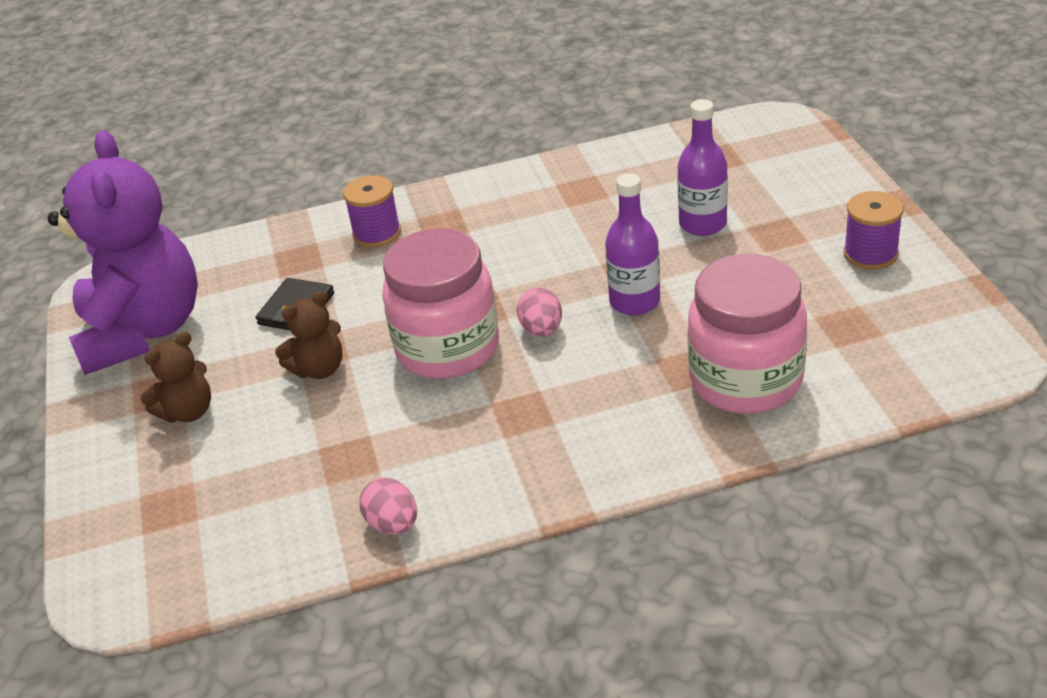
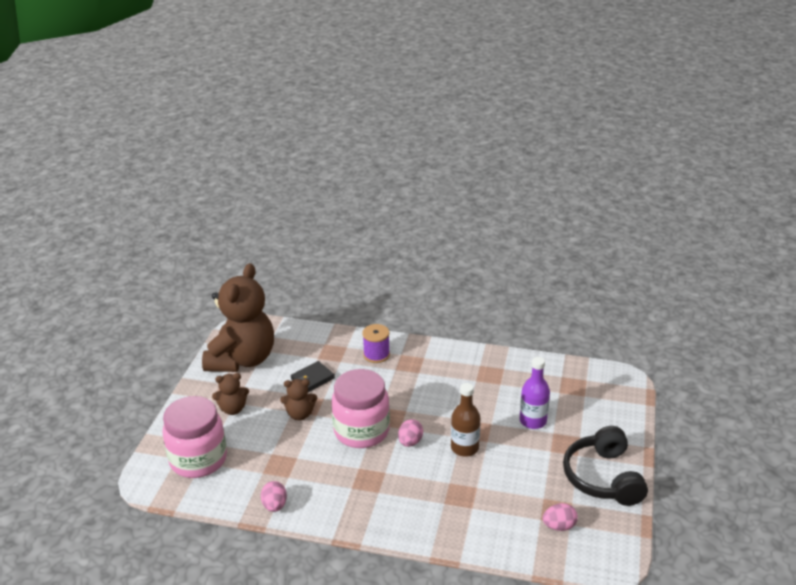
camera: 25 degrees right, 5 degrees down
(143, 331) = (242, 359): purple teddy bear -> brown teddy bear
(634, 302) = (464, 448): purple bottle -> brown bottle
(745, 380) = (481, 515): pink jar -> pink jar (198, 459)
(870, 254) = (603, 477): purple spool -> black headphones
(871, 344) = (559, 526): none -> pink egg

